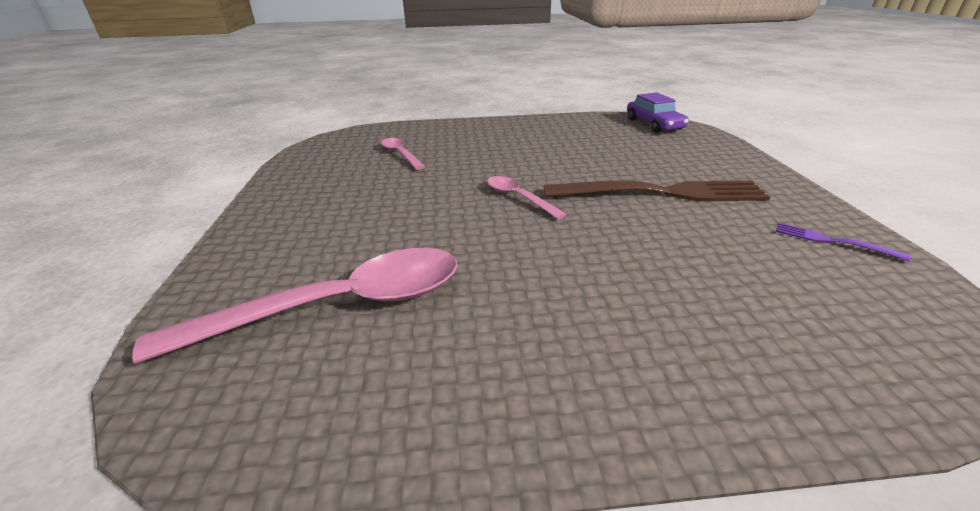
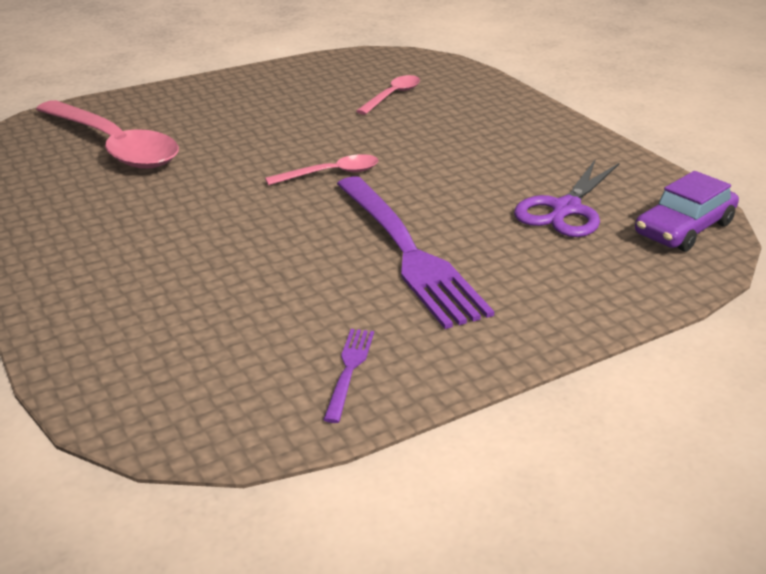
camera: 65 degrees right, 0 degrees up
(518, 197) = (332, 174): pink spoon -> pink spoon turned 45 degrees clockwise
(619, 142) = (566, 209): none -> purple scissors
(662, 193) = (408, 253): brown fork -> purple fork

